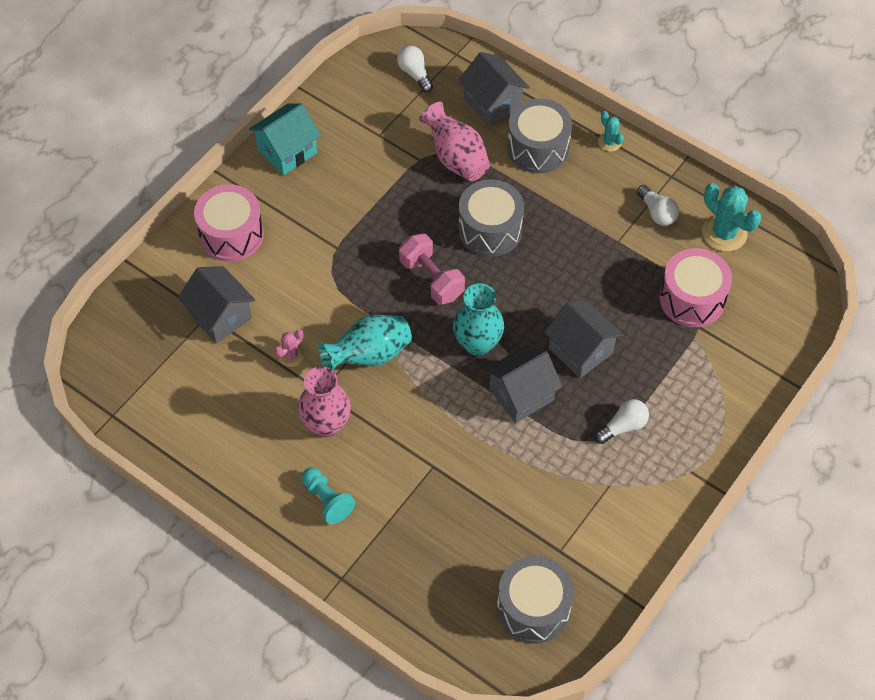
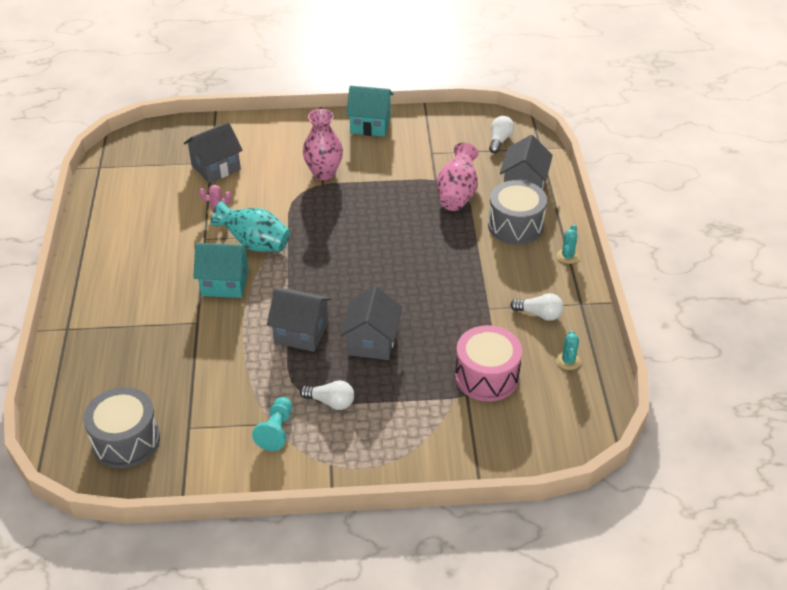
camera: 50 degrees right, 15 degrees down
(220, 316) = (216, 167): grey house -> grey house turned 45 degrees clockwise
(231, 234) = (281, 138): pink drum -> none
(326, 424) = (181, 255): pink vase -> pink vase (324, 173)
(327, 500) = (122, 288): turquoise pawn -> turquoise pawn (276, 430)
(400, 412) = (225, 283): none -> turquoise house
(431, 279) = (347, 237): pink dumbbell -> none
(477, 343) = (320, 287): turquoise vase -> none
(490, 230) = (419, 241): grey drum -> none
(657, 212) = (539, 314): white light bulb -> white light bulb turned 90 degrees counterclockwise
(724, 233) = (568, 361): turquoise cactus -> turquoise cactus, size x0.54

